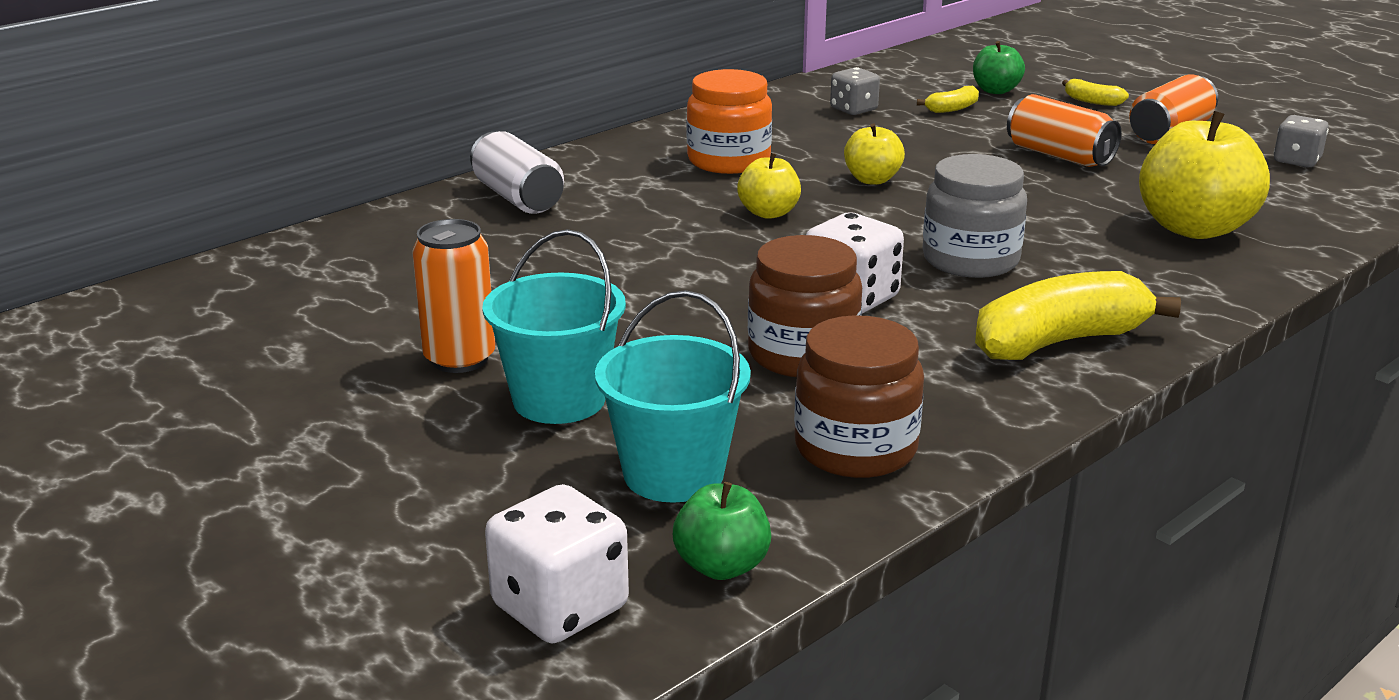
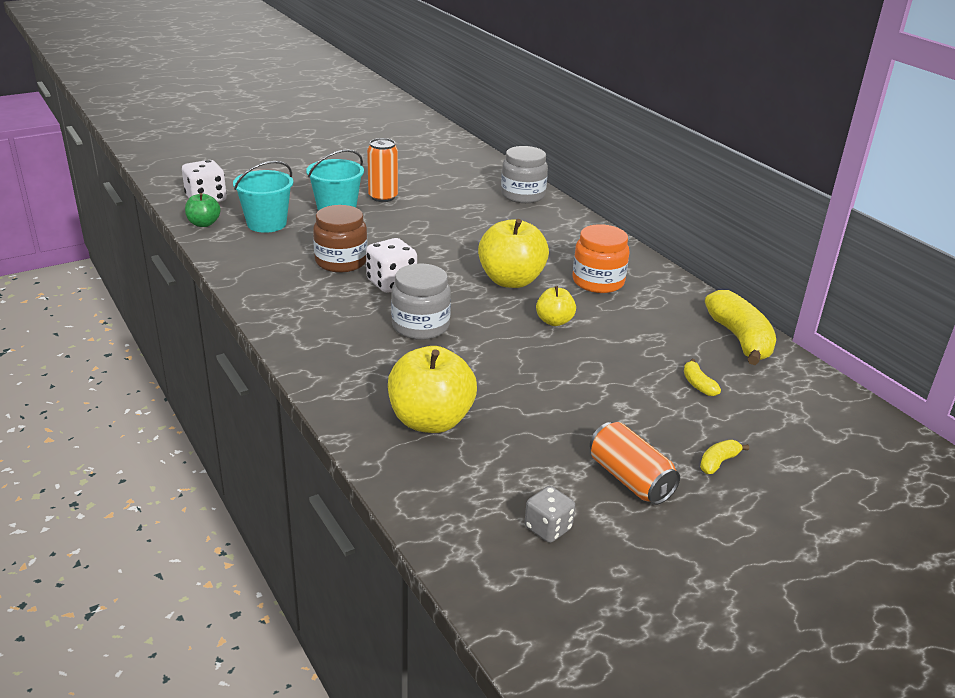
camera: 100 degrees right, 5 degrees up
(405, 228) = (522, 195): none -> grey jar
(518, 198) = (554, 221): white can -> none
(768, 213) = (511, 280): yellow apple -> yellow apple, size x1.88
(853, 109) = (697, 342): grey dice -> none
(855, 449) = (255, 258): brown jar -> none
(995, 90) = (747, 418): green apple -> none
(1059, 156) = (584, 405): orange can -> none
(1059, 341) = (311, 327): yellow banana -> yellow banana (740, 339)

